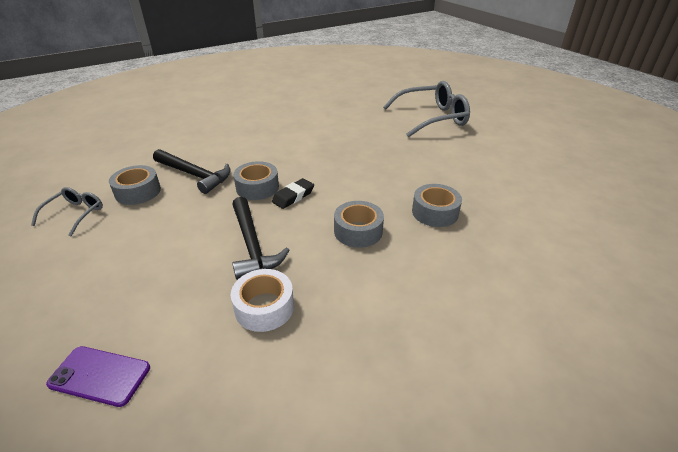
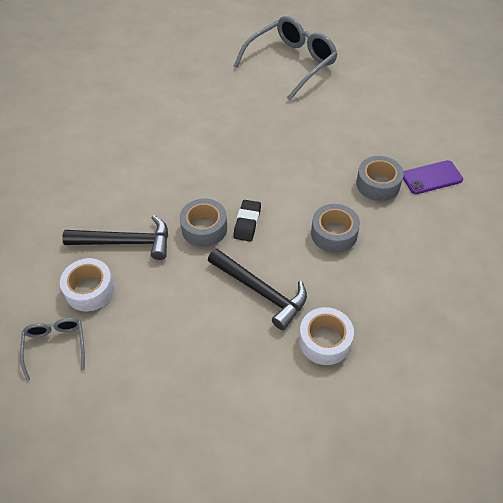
camera: 30 degrees left, 15 degrees up
(100, 375) = (261, 459): purple phone -> purple phone (431, 177)
(138, 192) = (90, 290): grey tape -> white tape

